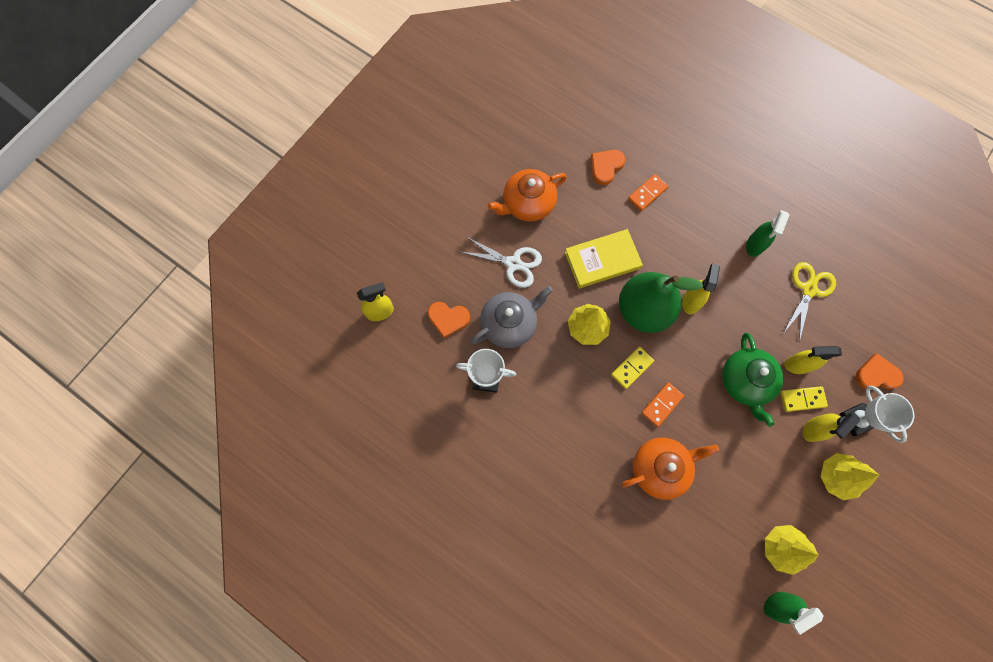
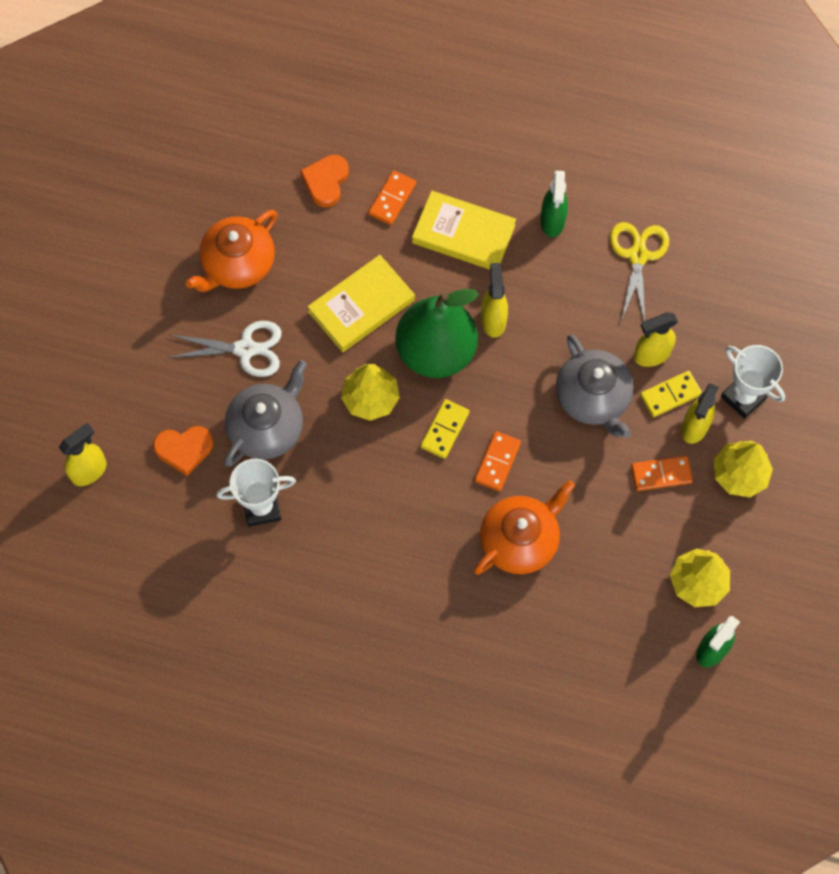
camera: 20 degrees left, 5 degrees down
(689, 233) = (463, 234): none -> yellow book
(745, 382) = (593, 398): green teapot -> grey teapot
(778, 456) = (661, 474): none -> orange domino
(876, 374) = (752, 333): orange heart -> none

